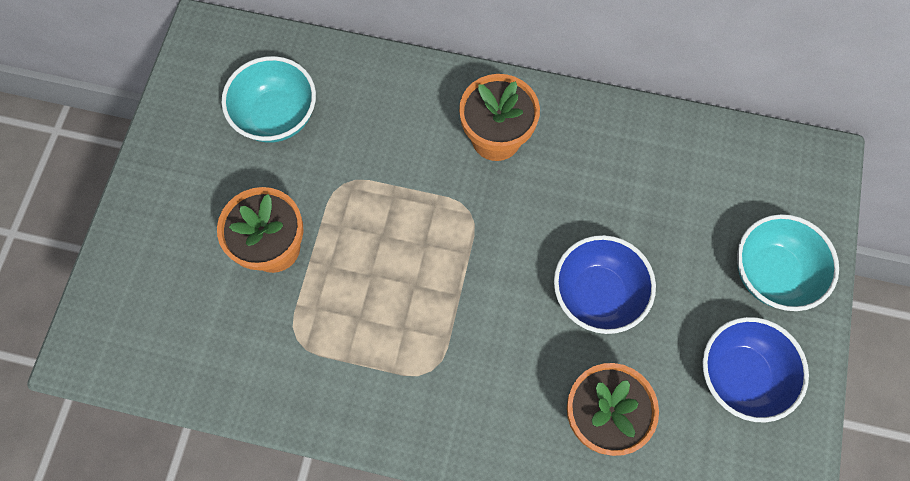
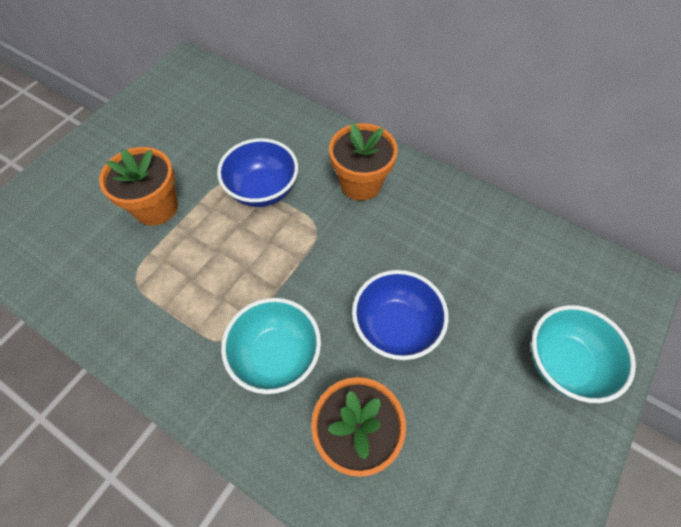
camera: 20 degrees right, 10 degrees down
(277, 116) = (207, 123): turquoise bowl -> turquoise bowl (276, 356)
(740, 375) = (505, 447): blue bowl -> blue bowl (263, 190)

